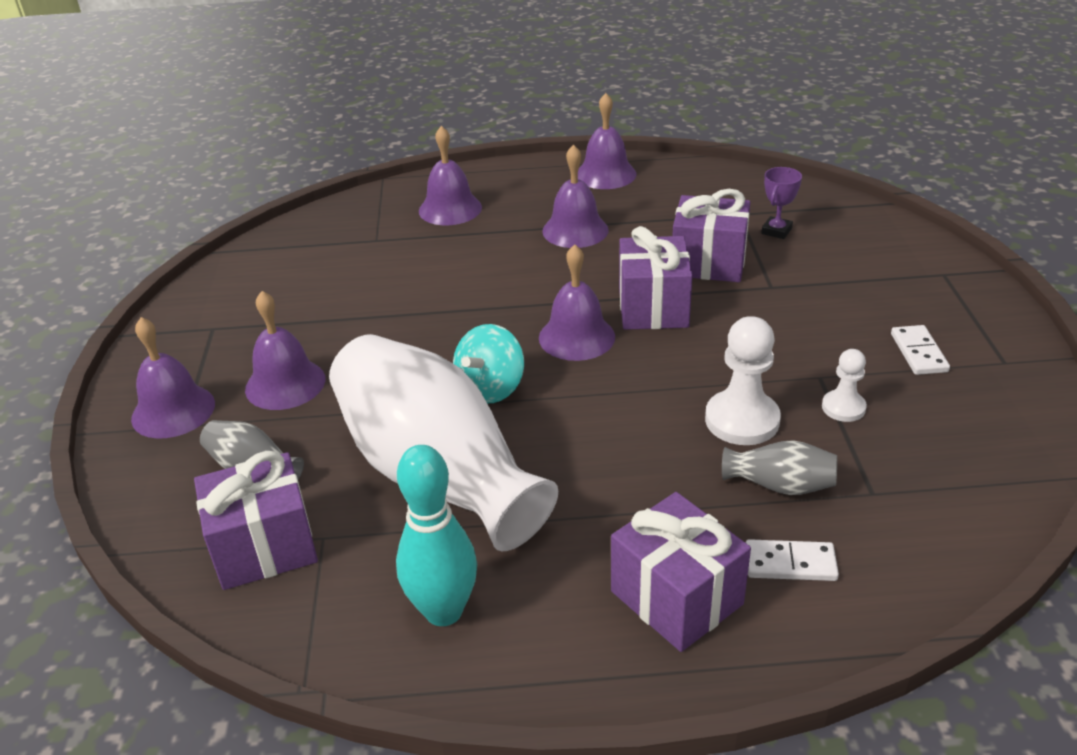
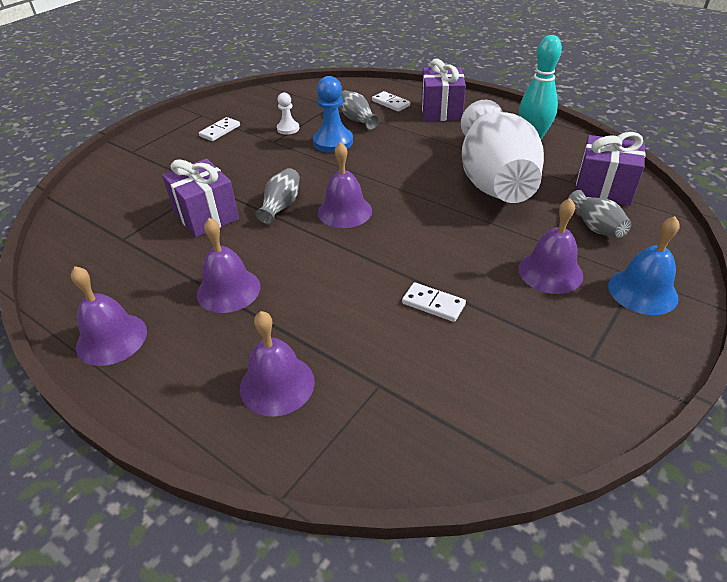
camera: 140 degrees left, 5 degrees up
(173, 411) = (642, 291): purple bell -> blue bell
(383, 302) = (433, 304): none -> white domino
(491, 388) = (425, 207): turquoise spinning top -> none
(653, 308) = (281, 206): purple gift -> grey vase
(742, 420) = (333, 142): white pawn -> blue pawn
(776, 231) = (134, 214): purple trophy -> none

